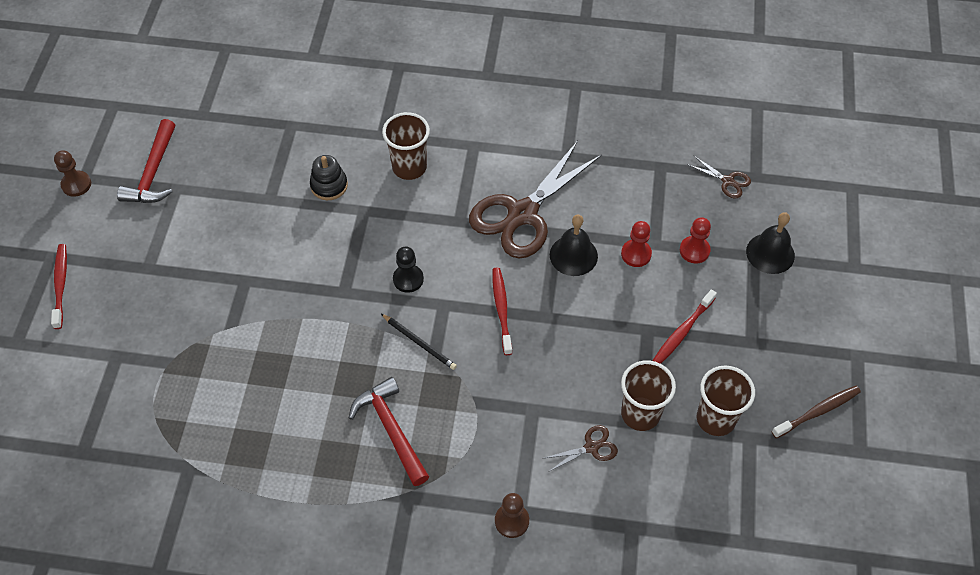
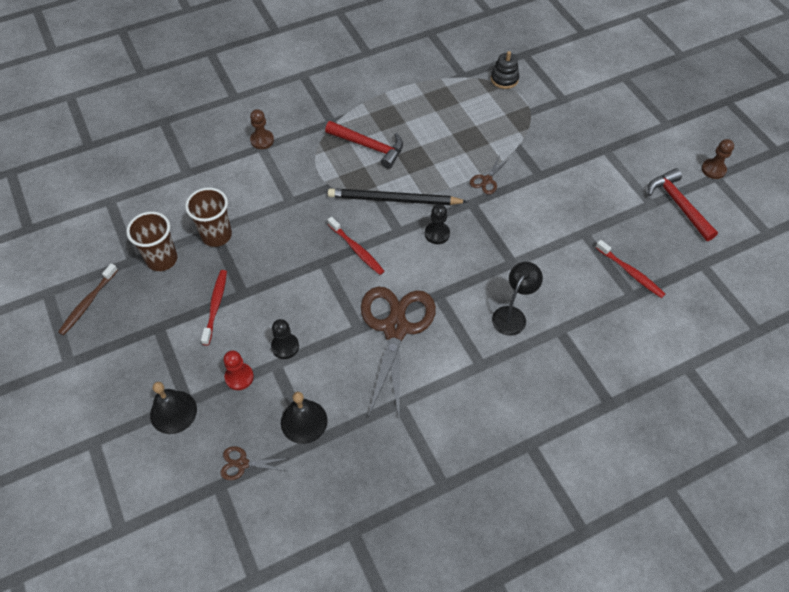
camera: 145 degrees right, 0 degrees up
(60, 285) = (640, 113): red toothbrush -> red toothbrush (630, 272)
(329, 185) = (554, 266): black stacking toy -> black stacking toy (504, 79)
(409, 167) = (512, 315): brown cup -> black lamp
(419, 343) = (394, 200): black pencil -> black pencil, size x1.84
(573, 255) = (333, 317): black bell -> black bell (304, 421)
(591, 447) = (238, 200): brown scissors -> brown scissors (487, 180)
(636, 254) = (285, 346): red pawn -> black pawn

